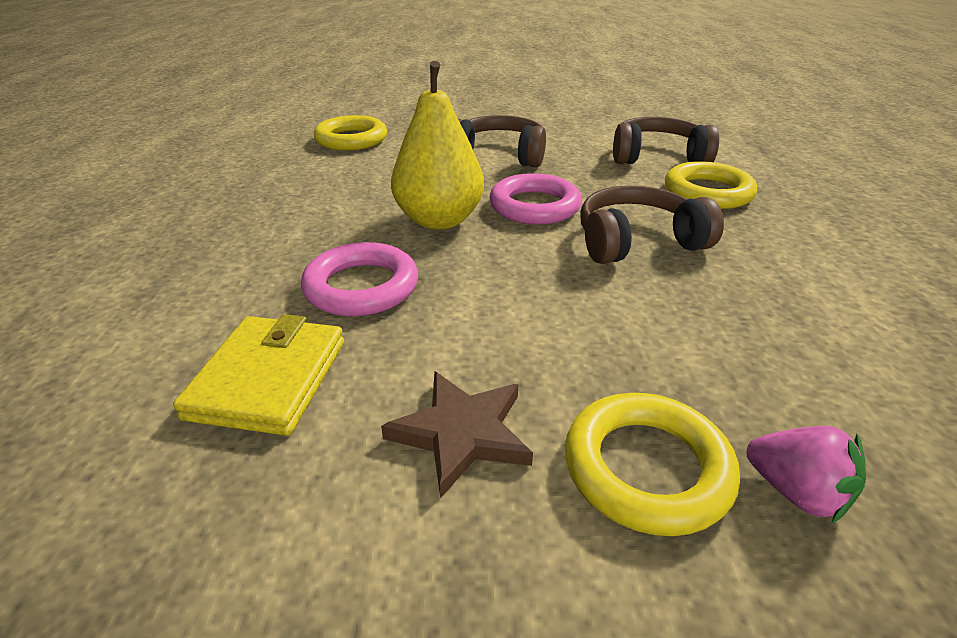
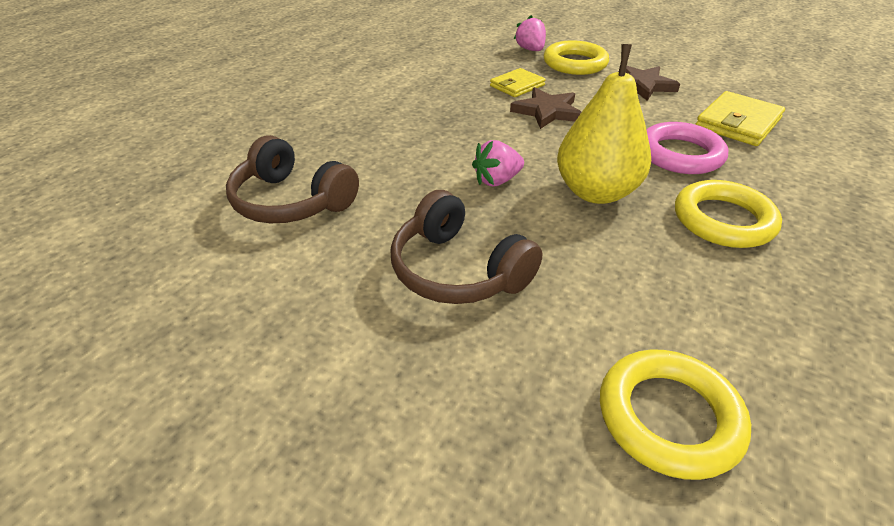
camera: 150 degrees left, 5 degrees up
(534, 206) = (497, 180): pink ring -> pink strawberry
(569, 302) = (547, 111): none -> brown star
(637, 242) = (457, 129): brown headphones -> none
(668, 343) = (517, 86): none -> yellow wallet
(708, 192) = (333, 148): yellow ring -> yellow ring (723, 220)

